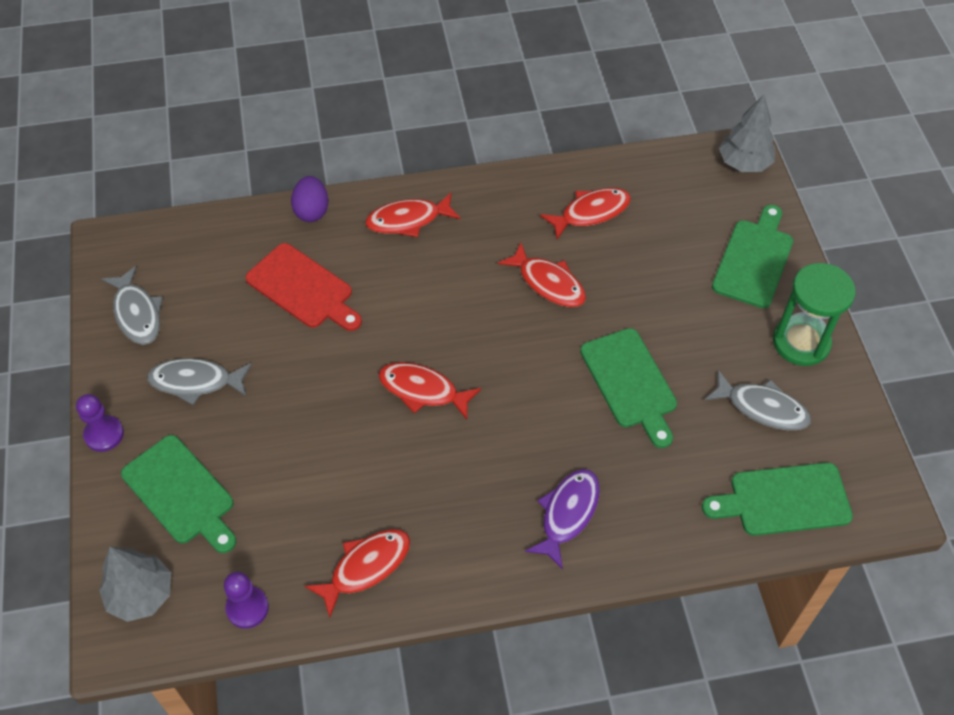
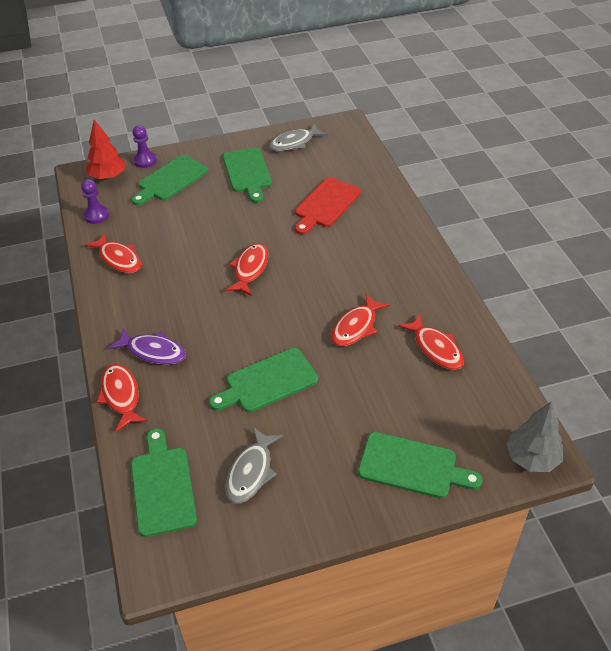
camera: 85 degrees right, 10 degrees down
(104, 434) = (208, 146): purple pawn -> purple pawn (145, 161)
(141, 595) = (108, 177): grey tree -> red tree
(196, 382) = (247, 172): grey fish -> green cutting board
(312, 211) = (393, 199): purple egg -> none
(408, 220) = (398, 246): red fish -> red fish (121, 396)
(801, 342) = (324, 503): green hourglass -> none

